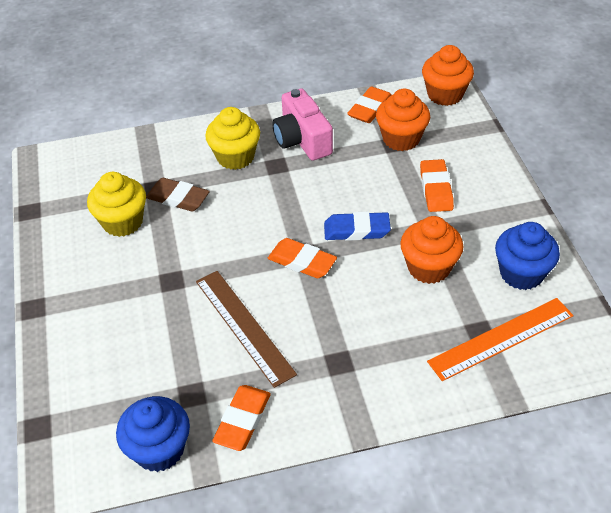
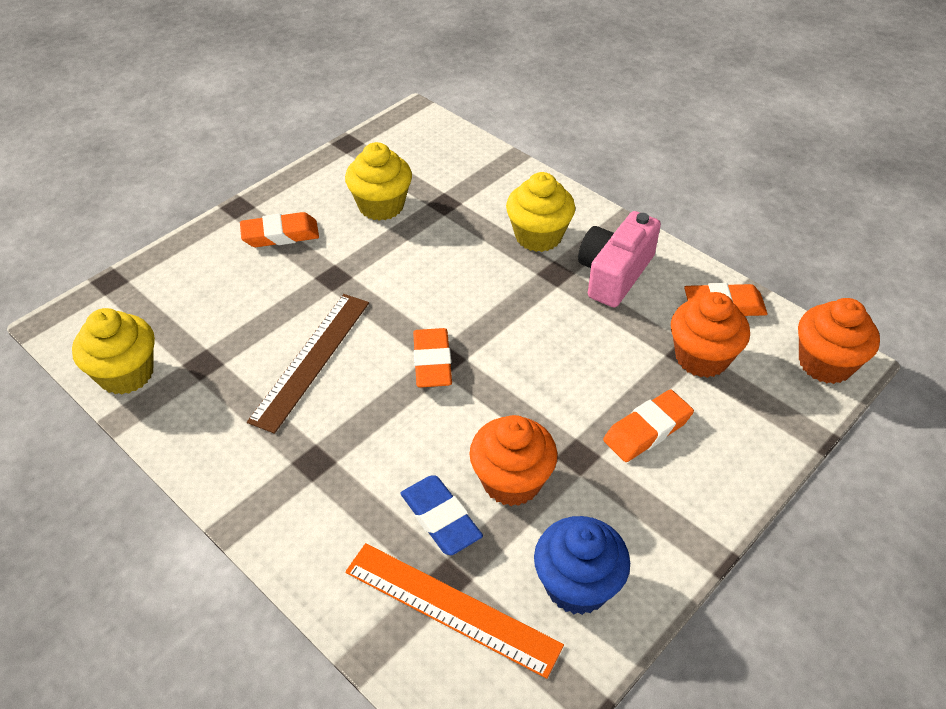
camera: 55 degrees right, 0 degrees up
(159, 449) = (126, 374): blue cupcake -> yellow cupcake
(178, 198) = (443, 225): brown eraser -> none
(242, 420) = (192, 418): orange eraser -> orange eraser (280, 235)
(356, 230) = (516, 386): blue eraser -> blue eraser (440, 518)

